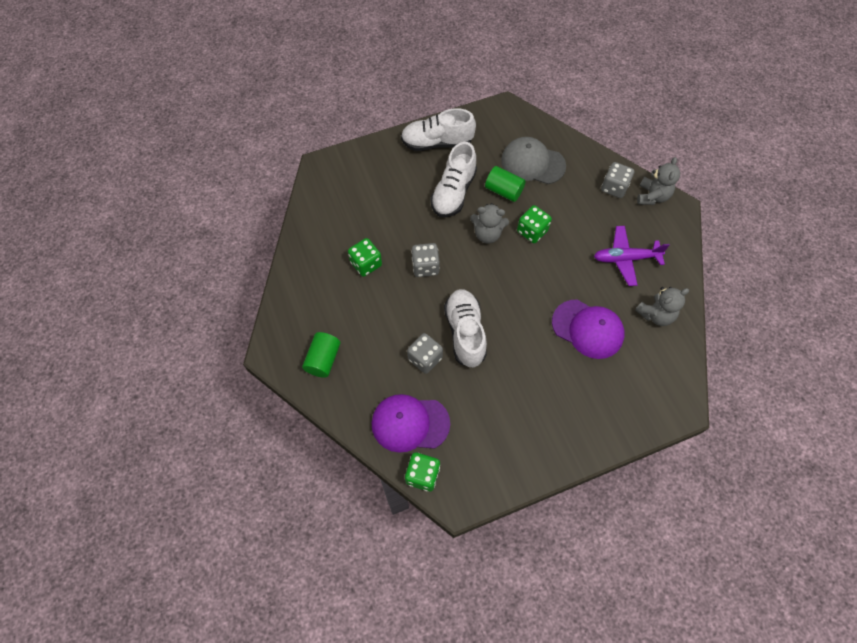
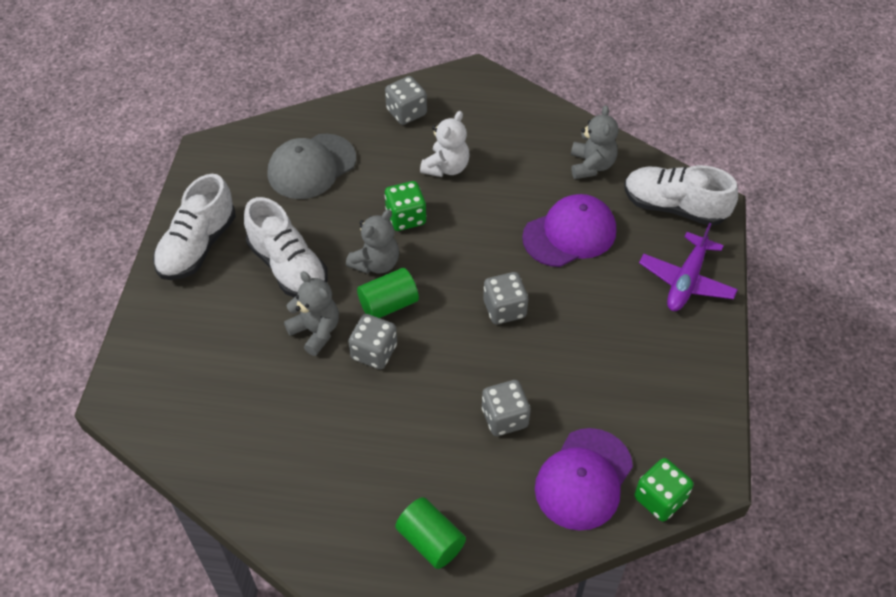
camera: 60 degrees left, 10 degrees down
(366, 264) = (320, 418): green dice -> none
(465, 332) = (496, 356): white shoe -> white shoe (674, 207)
(502, 320) = (504, 309): none -> grey dice
(503, 191) = (327, 215): green cylinder -> green cylinder (388, 304)
(587, 232) = (446, 167): none -> white teddy bear
(625, 258) = (505, 153): purple plane -> purple plane (686, 281)
(652, 196) = (443, 87): grey teddy bear -> grey teddy bear (316, 331)

